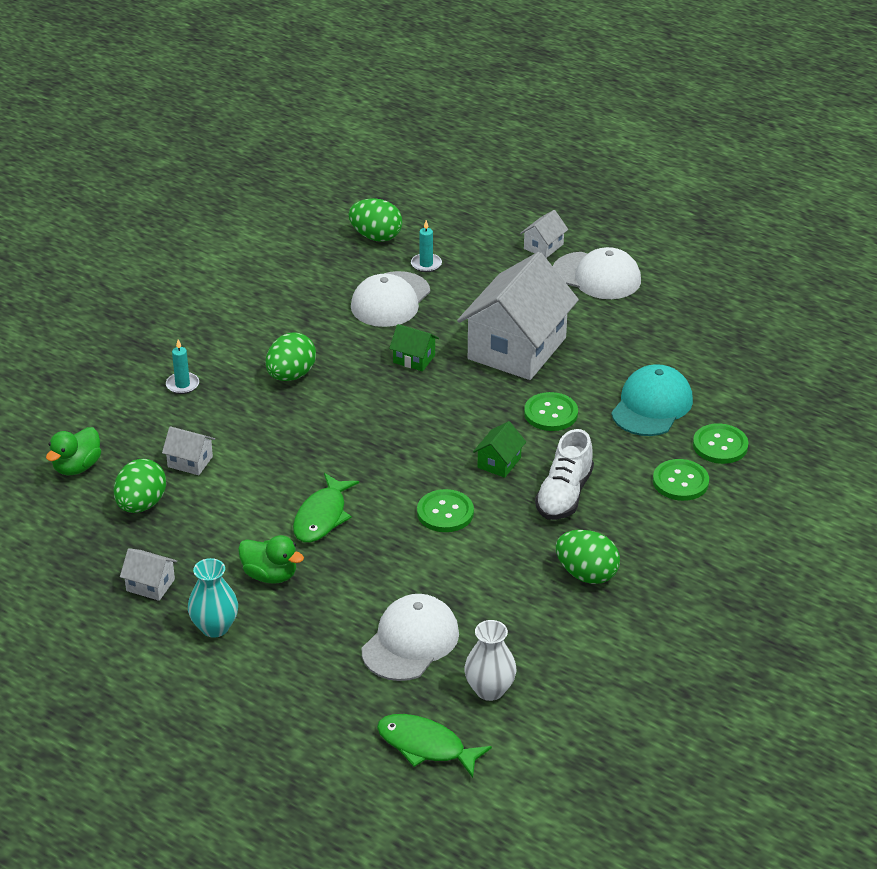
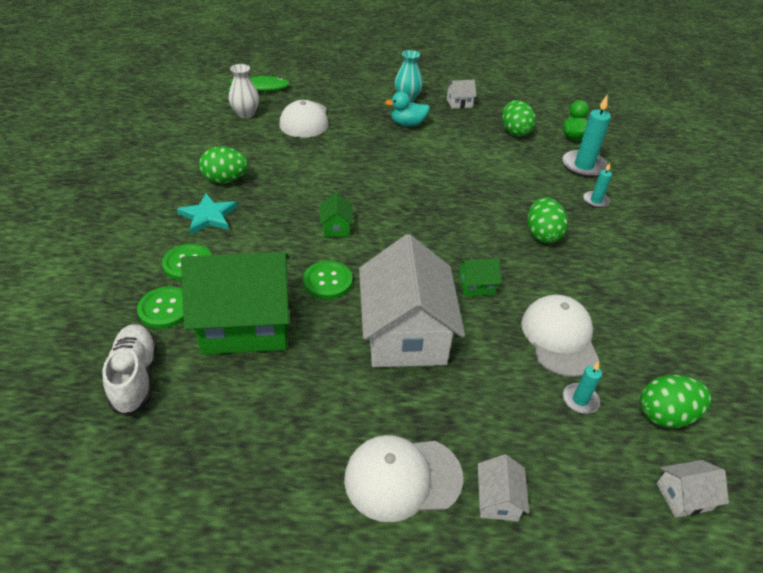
camera: 145 degrees right, 5 degrees up
(130, 426) = (583, 166): none -> turquoise candle
(190, 462) = (523, 160): white house -> white house (683, 496)
(270, 575) = (407, 124): green duck -> turquoise duck
(322, 516) = (414, 158): green fish -> none
(445, 513) = (343, 184): green button -> none
(564, 495) = (273, 222): white shoe -> white shoe (136, 376)
(633, 530) = (208, 216): none -> turquoise star
(652, 406) = (246, 324): turquoise cap -> green house

